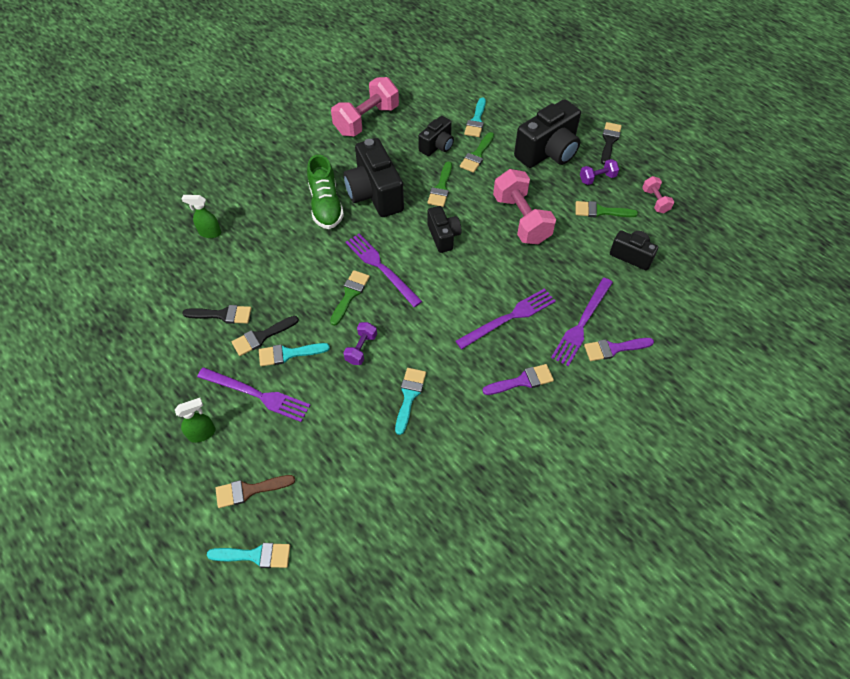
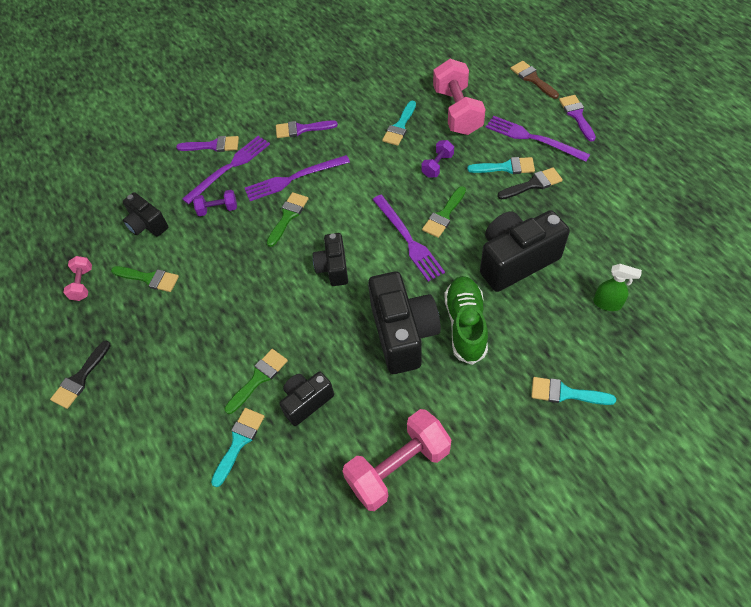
camera: 165 degrees left, 0 degrees up
(202, 433) = (577, 115): green spray bottle -> purple brush
(222, 315) = (575, 208): black brush -> none
(249, 490) = (532, 79): brown brush -> brown brush turned 120 degrees counterclockwise
(255, 555) = (524, 46): turquoise brush -> turquoise brush (565, 393)
(441, 188) = (319, 332): green brush -> green brush (288, 216)
(521, 219) = (240, 278): pink dumbbell -> pink dumbbell (457, 111)
(548, 152) = (166, 370): black camera -> black camera (515, 260)
(597, 178) = (128, 322): purple dumbbell -> purple dumbbell (218, 209)

